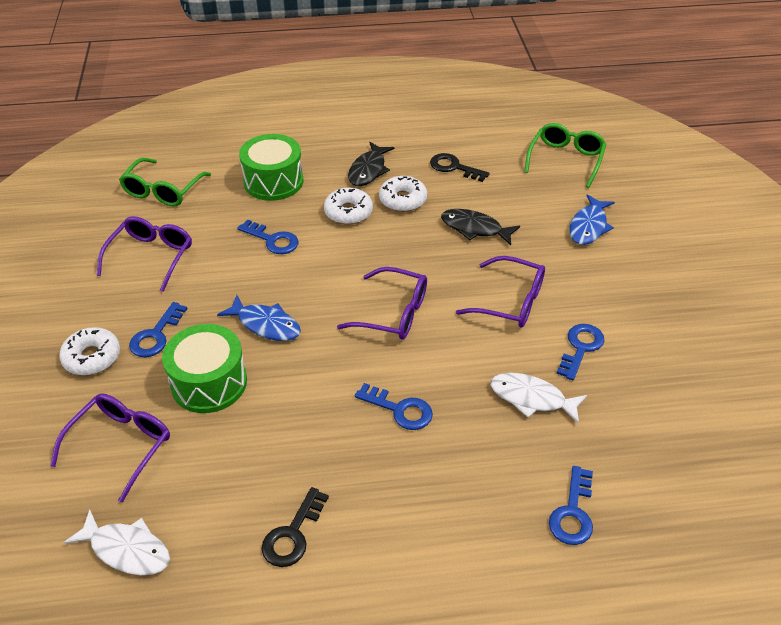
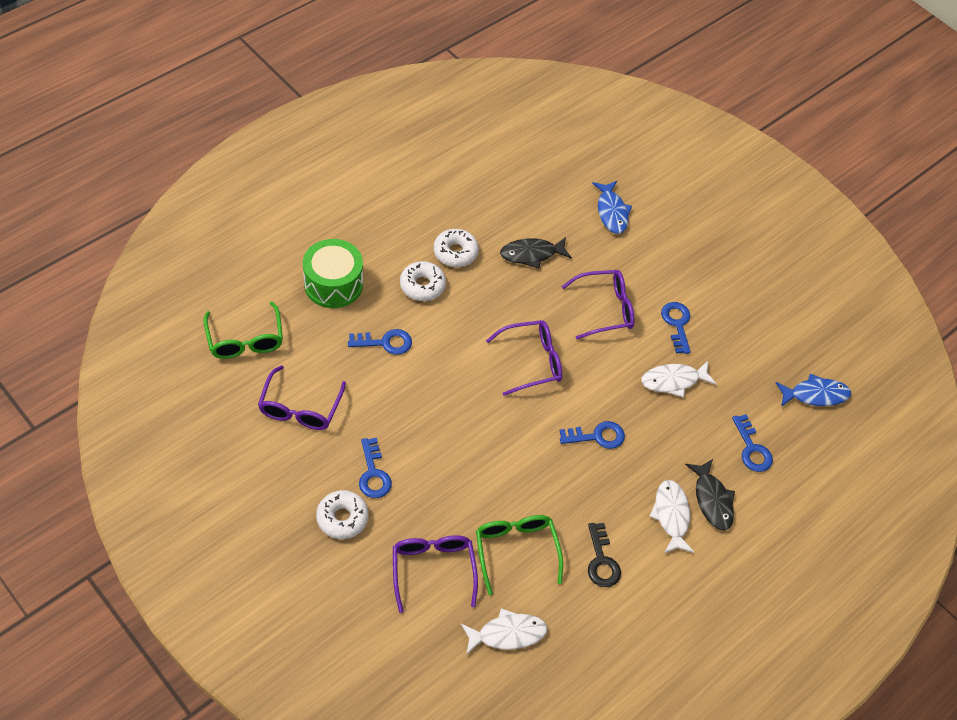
camera: 40 degrees left, 10 degrees up
(151, 256) = (300, 408): purple glasses -> purple glasses turned 150 degrees counterclockwise
(209, 382) = (450, 489): green drum -> none
(266, 324) = (448, 420): blue fish -> blue fish (815, 395)
(368, 170) = (403, 235): black fish -> black fish (712, 500)
(413, 531) = (671, 515): none -> white fish
(454, 167) = (469, 199): black key -> none
(566, 159) = (550, 151): green glasses -> green glasses (516, 550)

